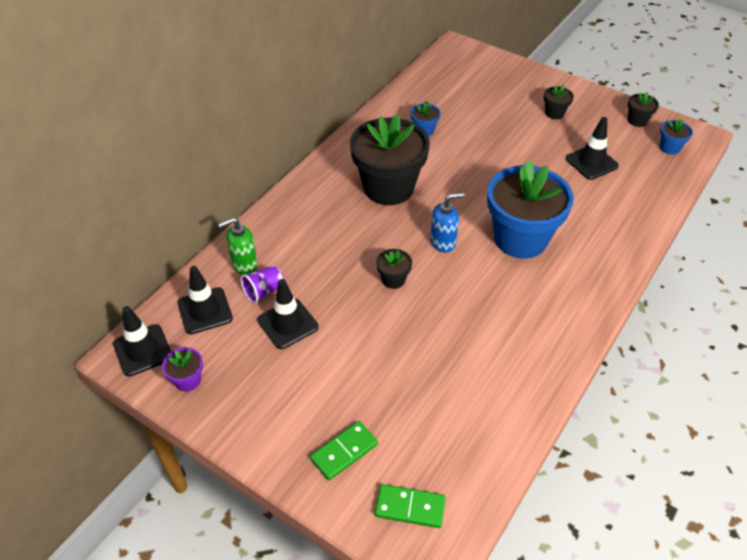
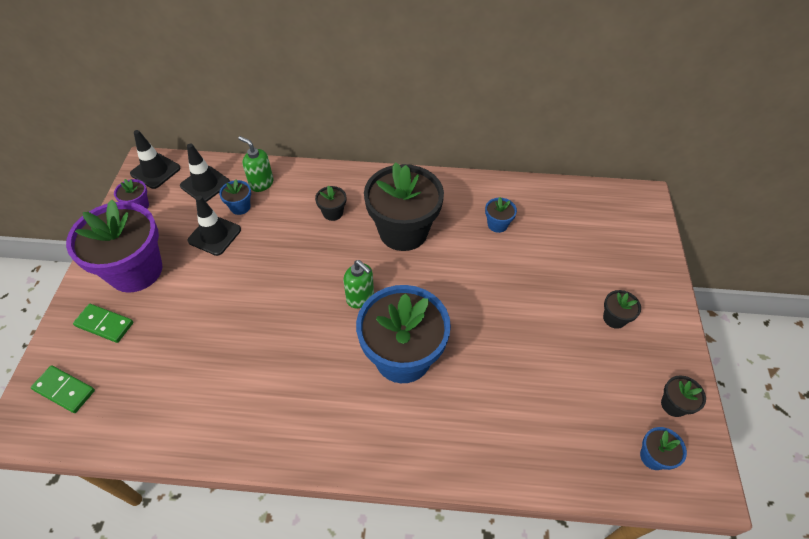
camera: 60 degrees right, 5 degrees up
(264, 291) = (240, 207): purple cup -> blue flower pot
(287, 406) = (135, 271): none -> purple flower pot
(393, 279) = (295, 281): black flower pot -> black flower pot (333, 213)
(410, 507) = (64, 390): green domino -> green domino turned 45 degrees counterclockwise
(443, 242) = (360, 297): blue soap dispenser -> green soap dispenser
(591, 162) = (561, 381): black traffic cone -> none

